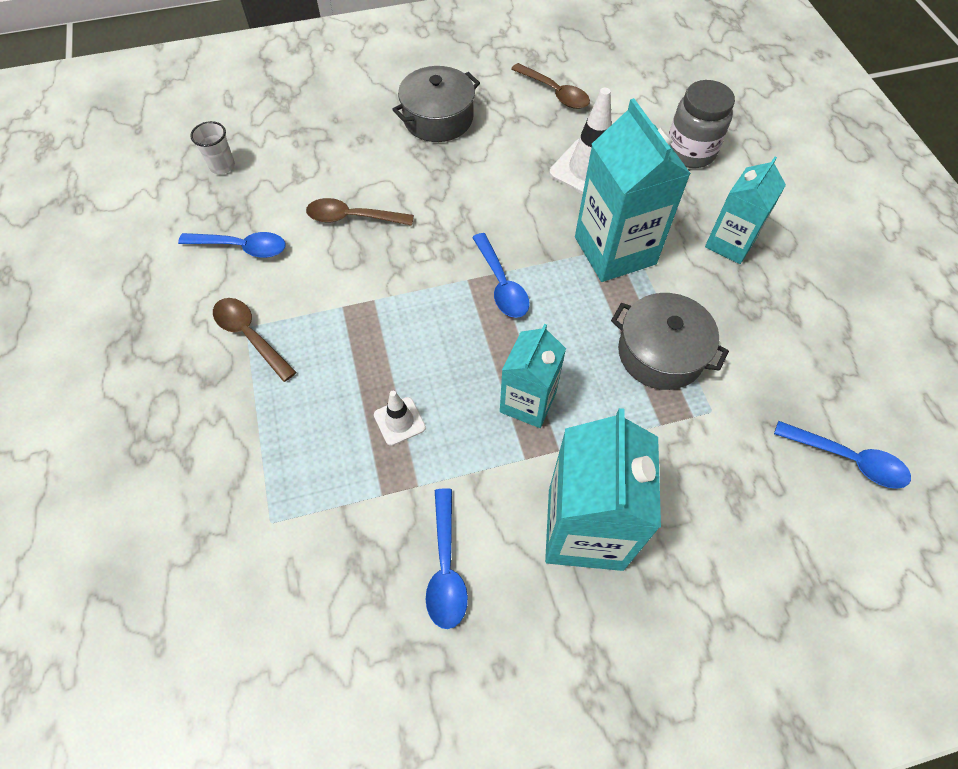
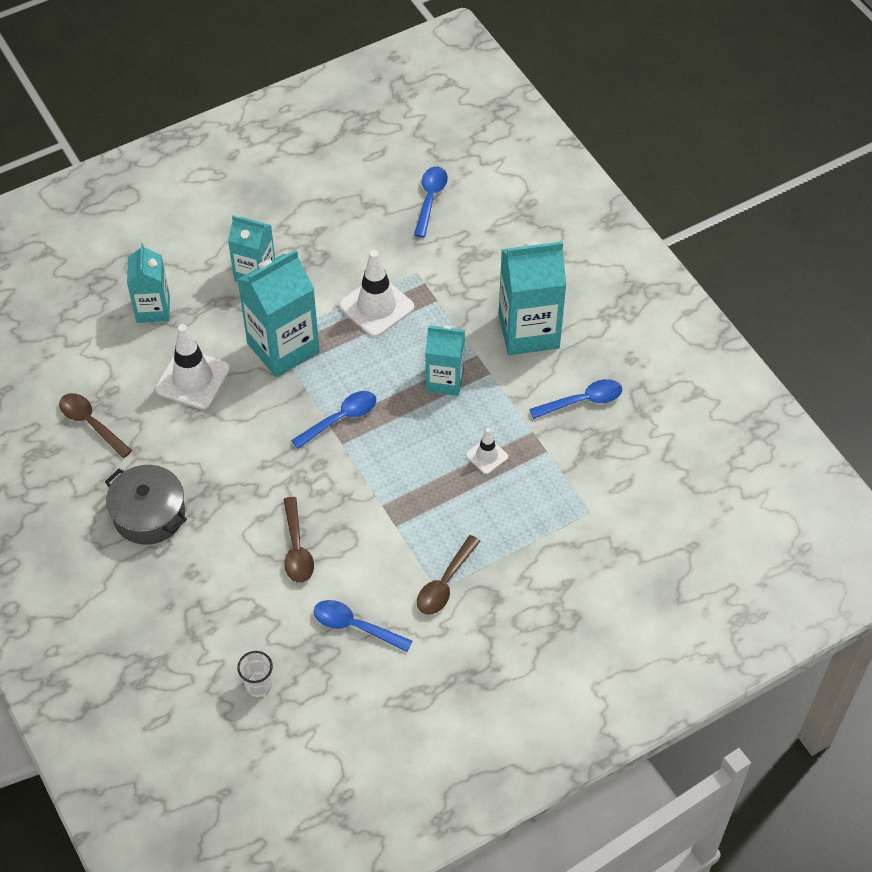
camera: 105 degrees left, 5 degrees down
(242, 247) = (355, 626): blue spoon -> blue spoon turned 60 degrees counterclockwise
(555, 93) = (91, 424): brown spoon -> brown spoon turned 75 degrees counterclockwise
(660, 353) = (376, 306): grey pot -> white traffic cone
(690, 152) = (153, 309): grey jar -> turquoise carton

